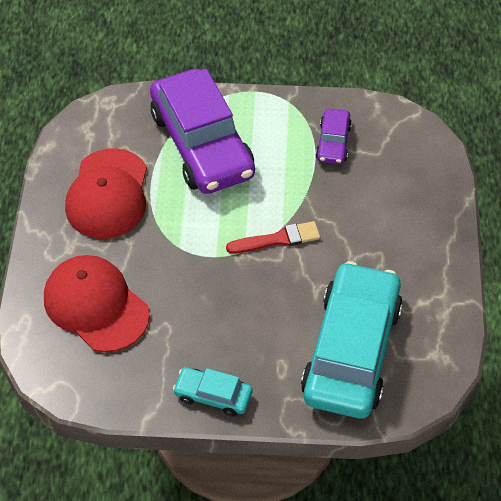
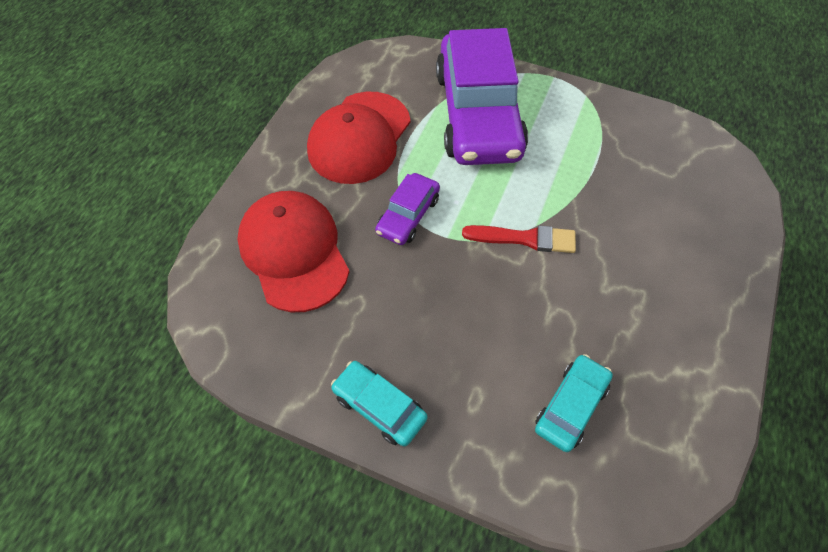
camera: 20 degrees right, 5 degrees up
(333, 142) = (623, 150): purple car -> purple car (408, 215)
(351, 351) = (571, 406): turquoise car -> turquoise car, size x0.45

